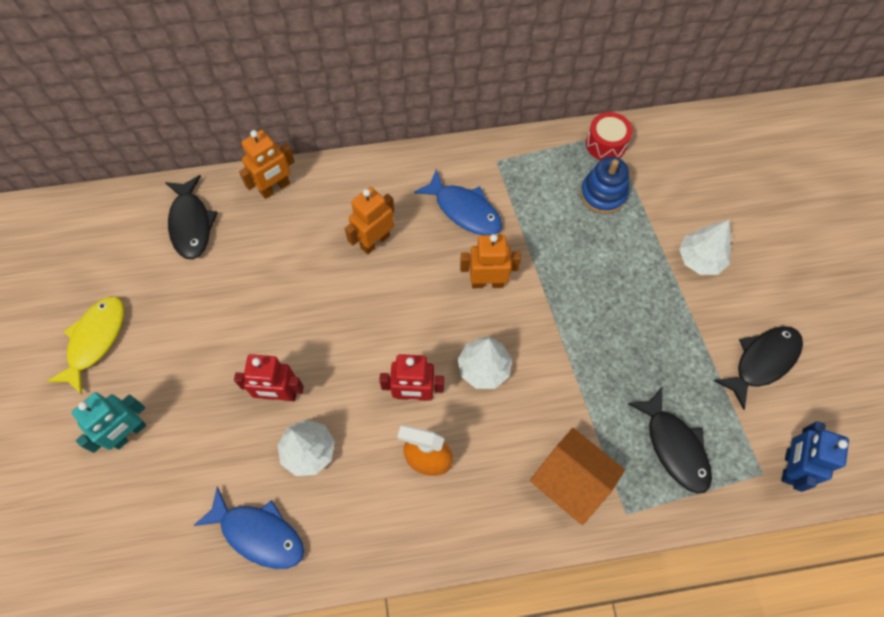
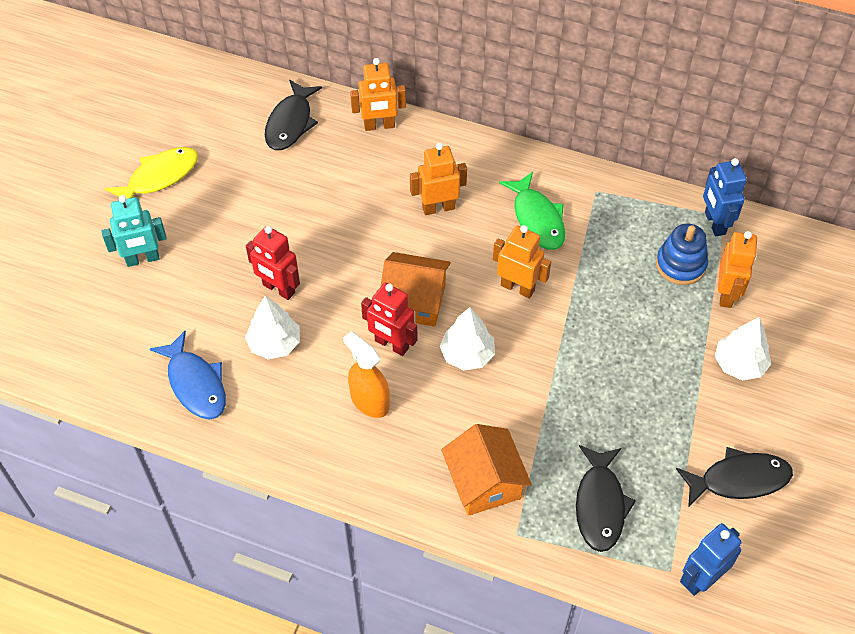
camera: 30 degrees right, 10 degrees down
(408, 341) = (415, 301): none -> orange house
(464, 210) = (537, 219): blue fish -> green fish
(606, 144) = (714, 223): red drum -> blue robot
(653, 202) = (726, 294): none -> orange robot

